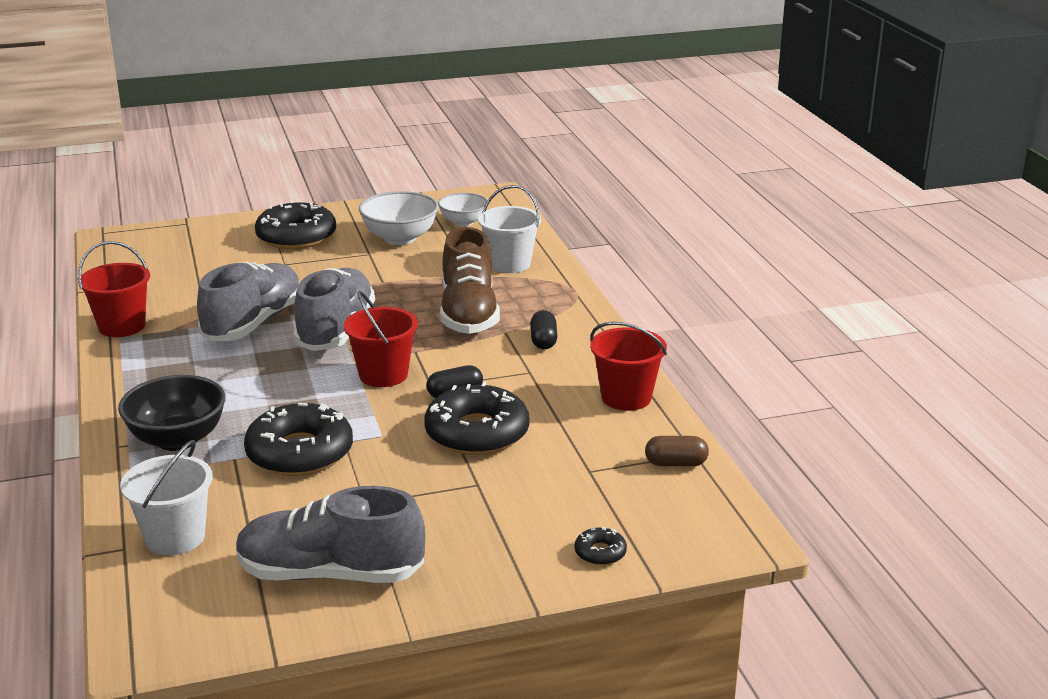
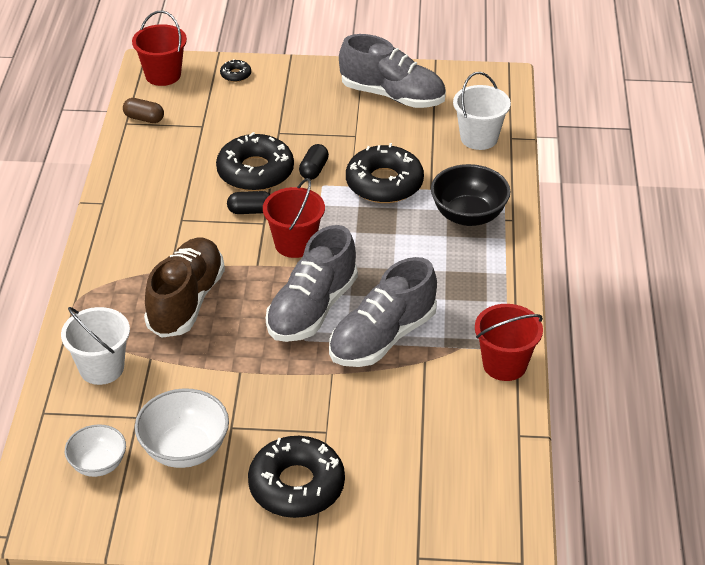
camera: 160 degrees left, 15 degrees up
(543, 341) = (146, 251): black capsule -> black capsule (314, 170)
(626, 397) = (130, 177): red bucket -> red bucket (163, 75)

